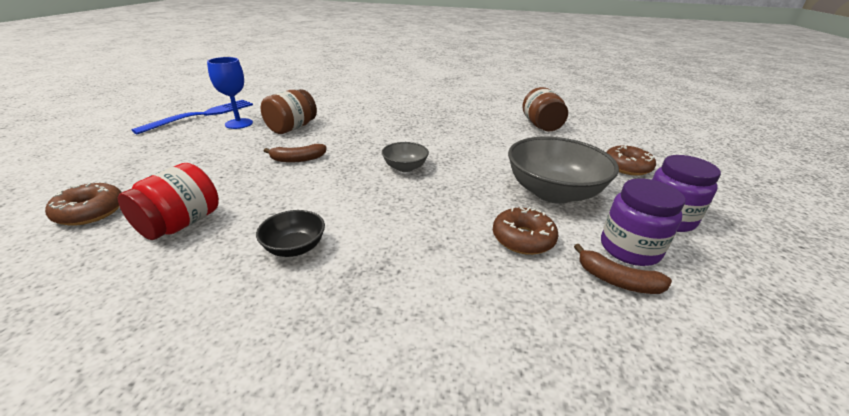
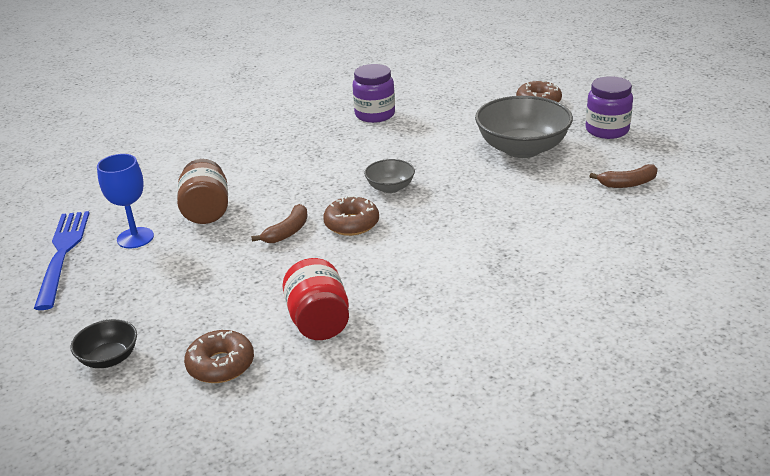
camera: 40 degrees left, 0 degrees up
(295, 247) = (432, 279): black bowl -> black bowl (109, 358)
(523, 239) = (551, 190): brown donut -> brown donut (352, 224)
(541, 126) = (425, 92): brown jar -> none
(629, 249) = (612, 162): purple jar -> purple jar (375, 115)

